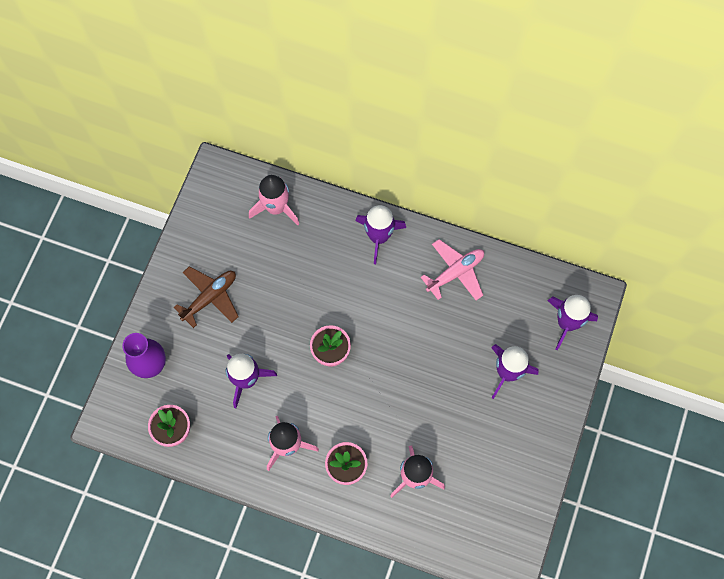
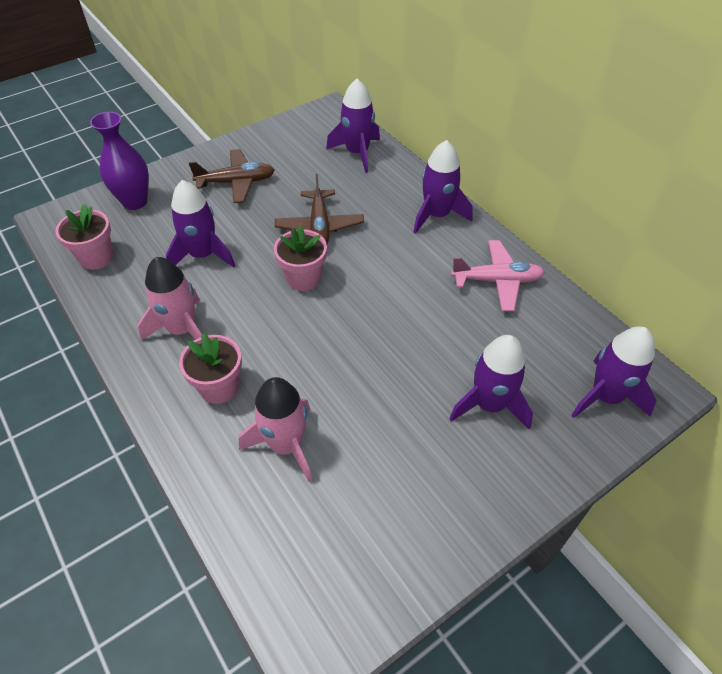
camera: 35 degrees right, 20 degrees down
(276, 208) = (357, 153): pink rocket -> purple rocket
(305, 300) = (319, 226): none -> brown plane

